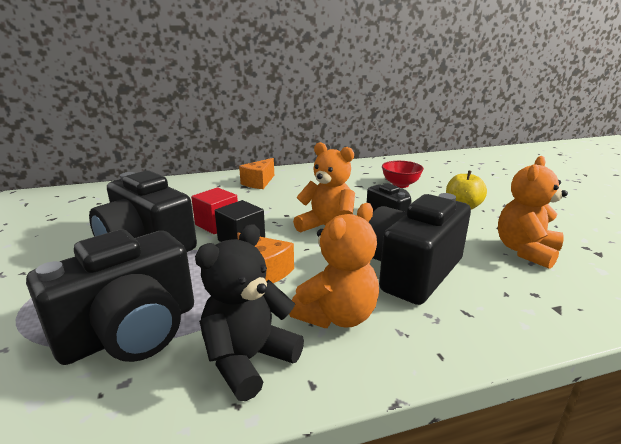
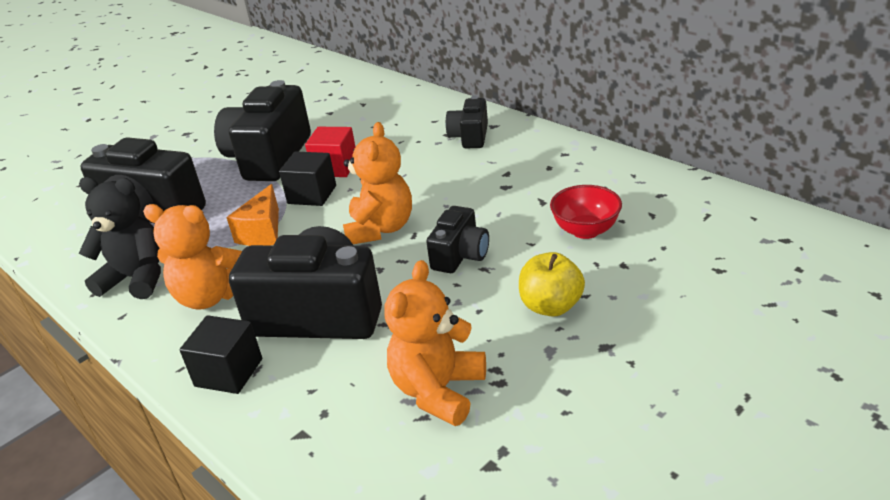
camera: 65 degrees right, 10 degrees up
(259, 183) = (470, 137): orange cheese -> black camera
(463, 327) = (229, 372): none -> black cube
(525, 251) = (438, 390): orange teddy bear -> orange teddy bear turned 75 degrees counterclockwise

